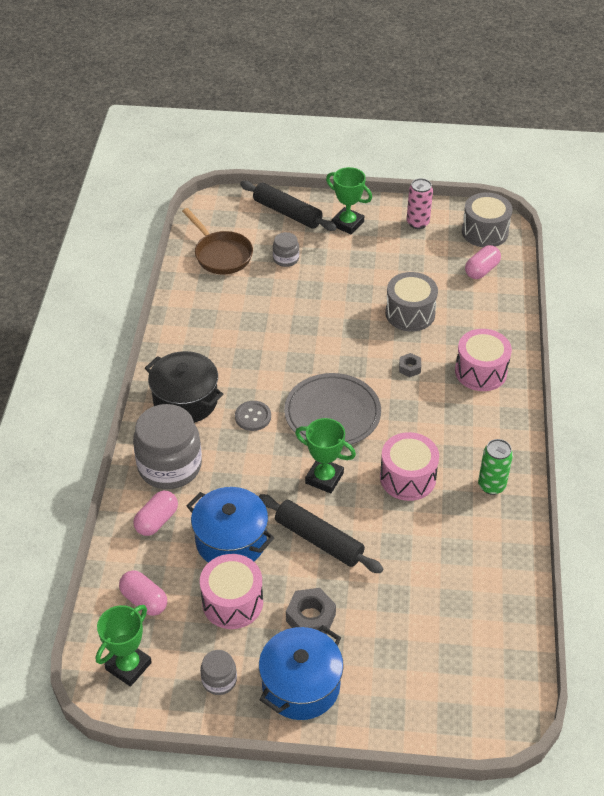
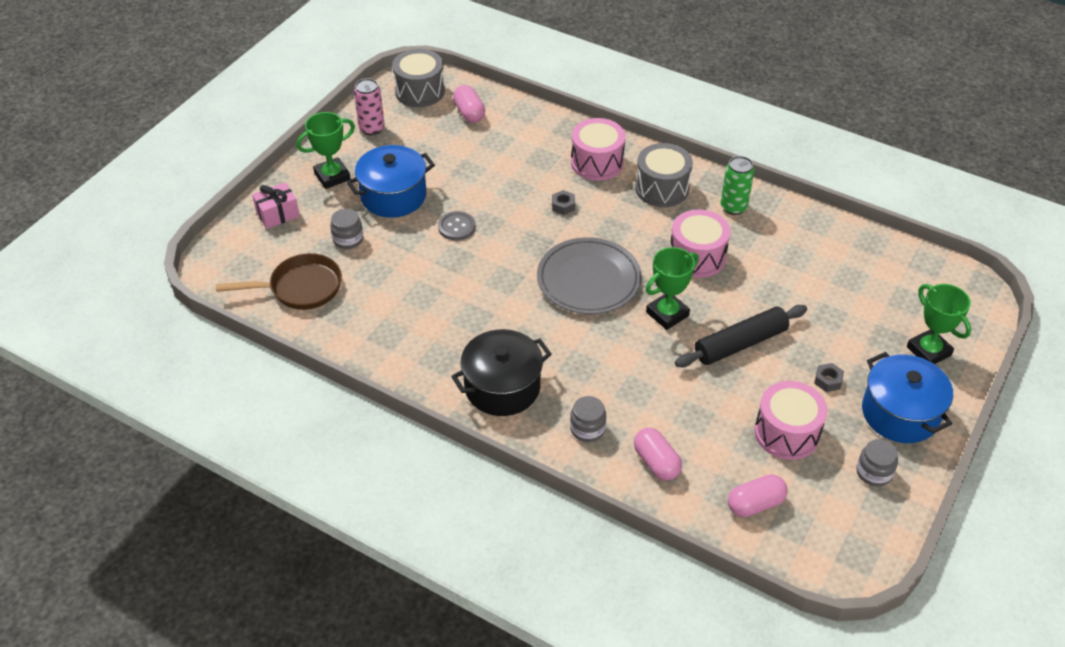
camera: 65 degrees left, 0 degrees up
(128, 666) = (832, 541): green trophy -> green trophy (928, 351)
(170, 466) = (587, 429): grey jar -> grey jar, size x0.47
(231, 541) = (711, 410): blue pot -> blue pot (393, 196)
(253, 417) = (557, 340): grey button -> grey button (456, 227)
(287, 213) = (278, 214): black rolling pin -> pink gift
(310, 618) = (828, 380): grey nut -> grey nut, size x0.58
(410, 313) = (492, 179): grey drum -> grey drum (662, 188)

